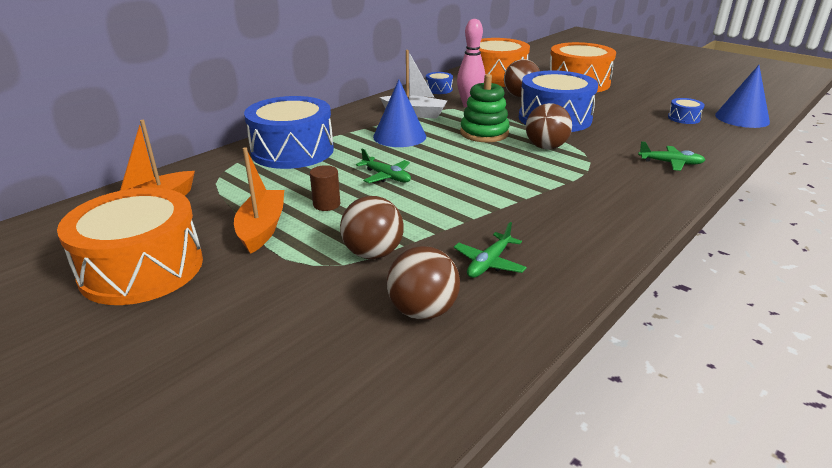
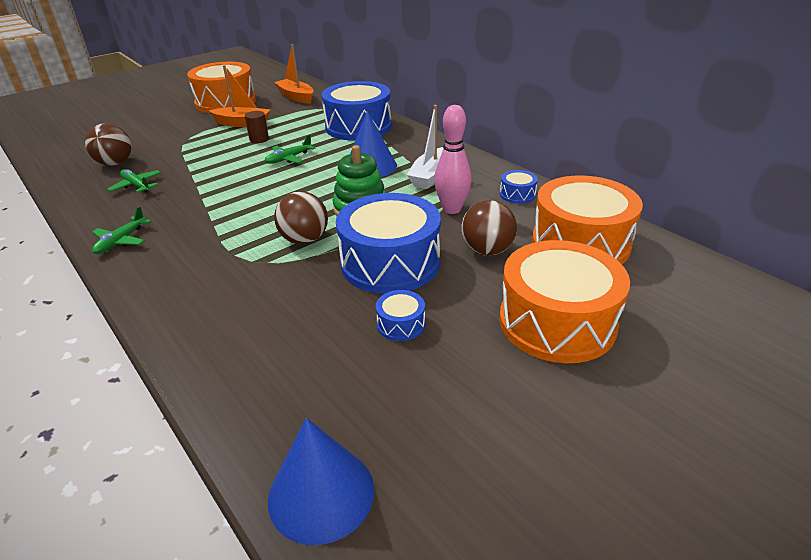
camera: 100 degrees right, 5 degrees up
(373, 253) = (184, 152): brown ball -> none
(670, 163) = (210, 320): green plane -> green plane (121, 241)
(683, 118) = (350, 399): blue drum -> blue drum (401, 324)

